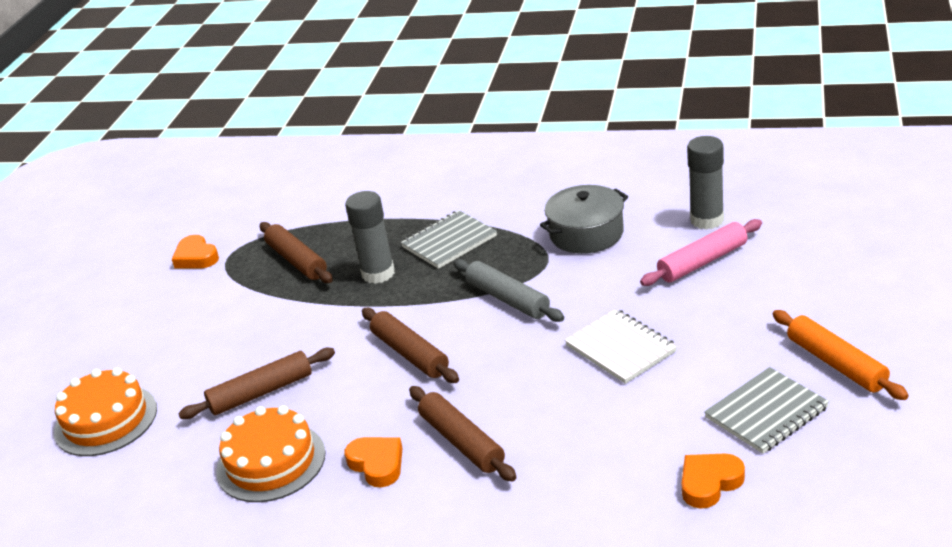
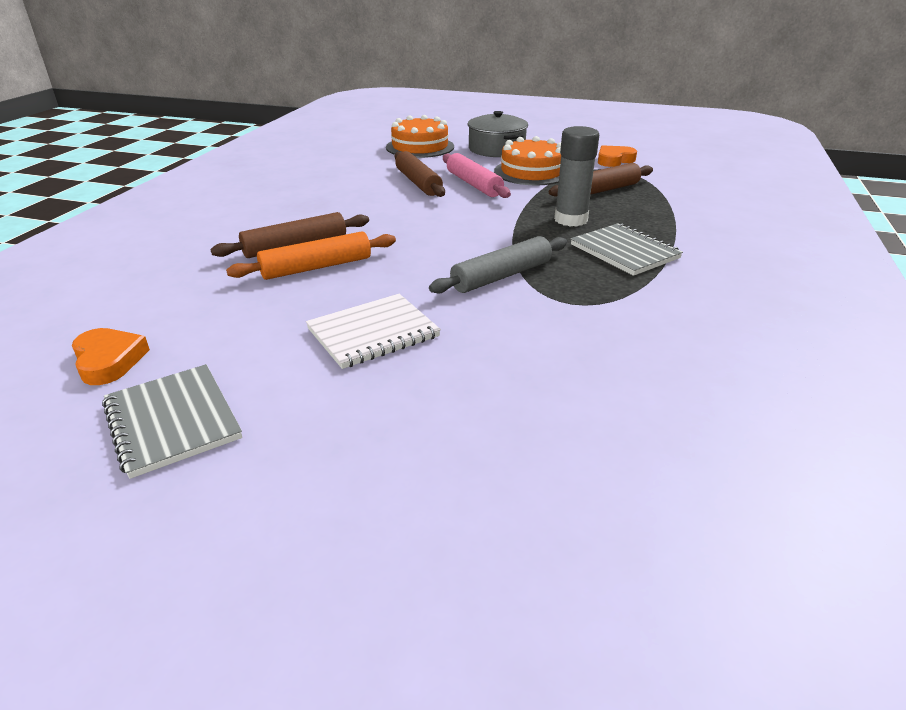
camera: 90 degrees right, 0 degrees up
(271, 462) = (335, 186): orange cake -> orange cake (532, 172)
(377, 464) = (299, 217): orange heart -> none
(410, 353) = (434, 230): brown rolling pin -> none
(586, 234) = (632, 333): grey pot -> grey pot (496, 149)
(703, 262) = (538, 423): pink rolling pin -> pink rolling pin (473, 184)
(707, 220) = (665, 447): grey glue stick -> none
(836, 364) = (210, 514): orange rolling pin -> orange rolling pin (316, 267)

